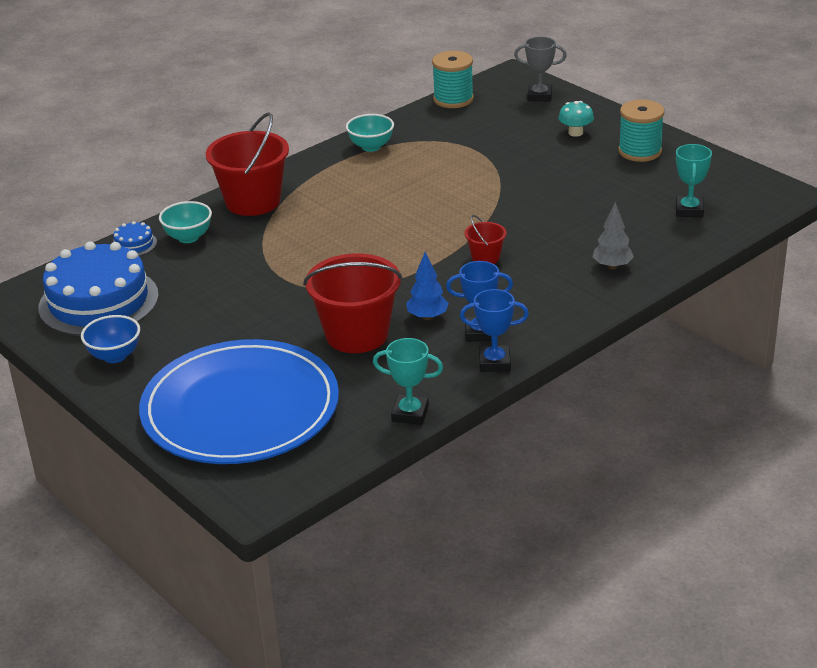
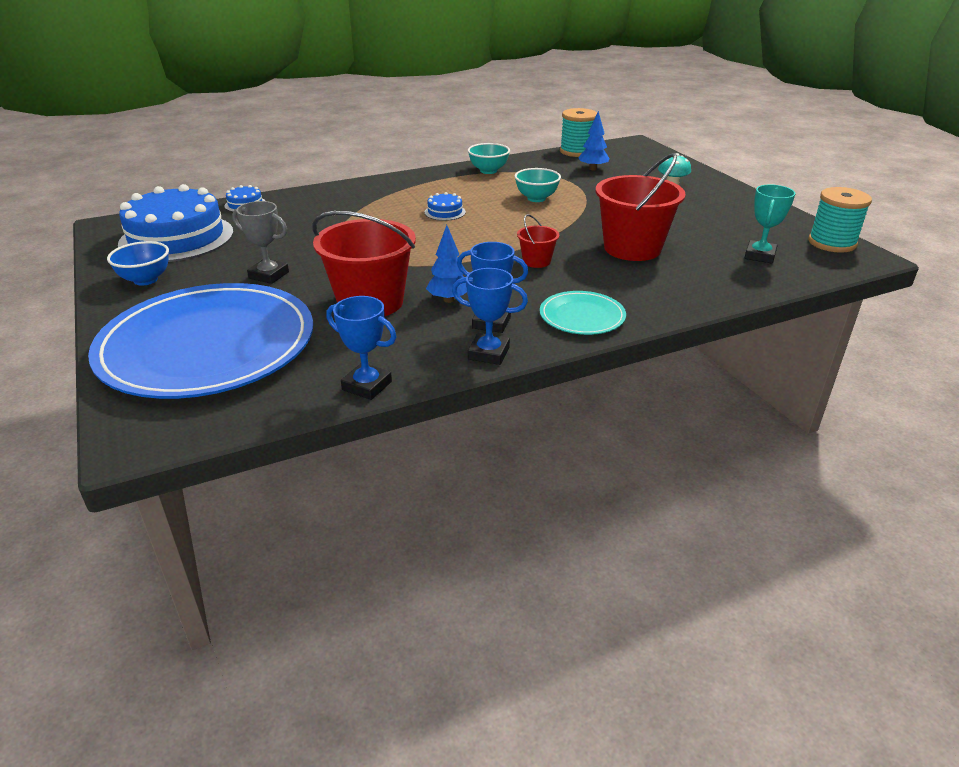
camera: 15 degrees right, 0 degrees up
(188, 237) = (291, 206): turquoise bowl -> turquoise bowl (536, 198)
(253, 201) = (364, 191): red bucket -> red bucket (632, 248)
(359, 214) = (445, 212): none -> blue cake
(410, 413) = (367, 386): turquoise trophy -> blue trophy
(483, 123) = (593, 169): none -> blue tree
(539, 96) = (652, 158): grey trophy -> grey trophy (269, 275)
(556, 309) = (582, 316): none -> turquoise plate
(612, 266) = (659, 289): grey tree -> none
(640, 151) = (726, 205): turquoise spool -> turquoise spool (832, 243)

